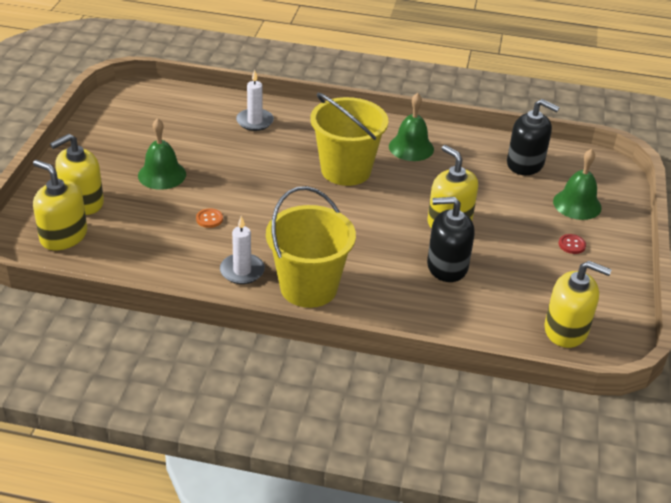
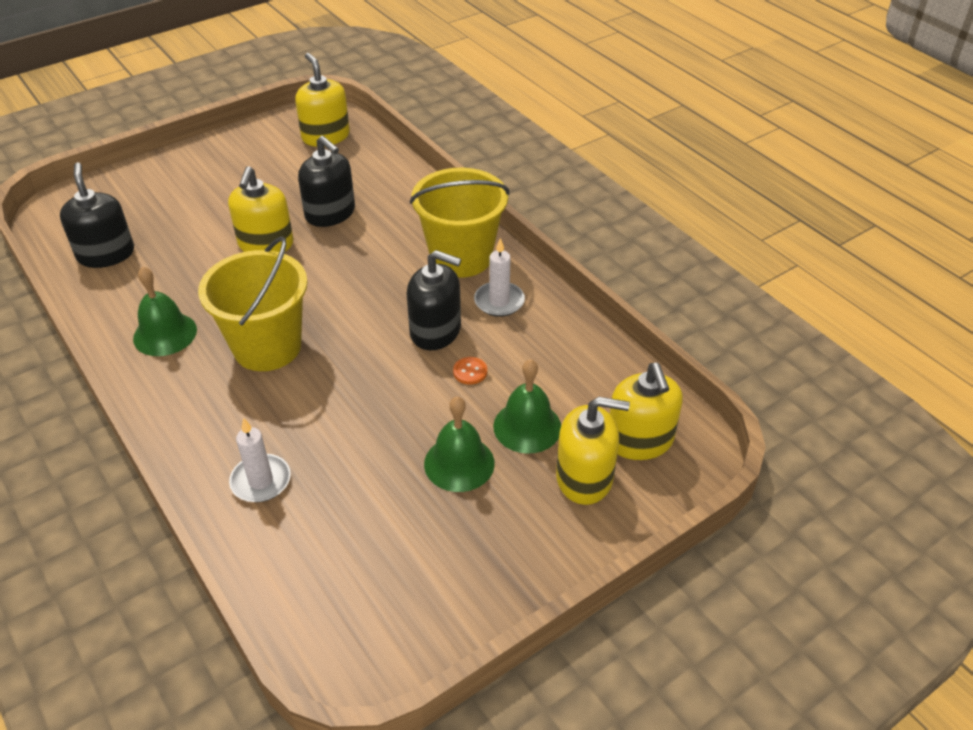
camera: 135 degrees left, 5 degrees up
(260, 230) = (435, 331): none -> black soap dispenser
(571, 245) = (213, 176): red button -> none
(577, 204) = (144, 199): green bell -> green bell (527, 426)

